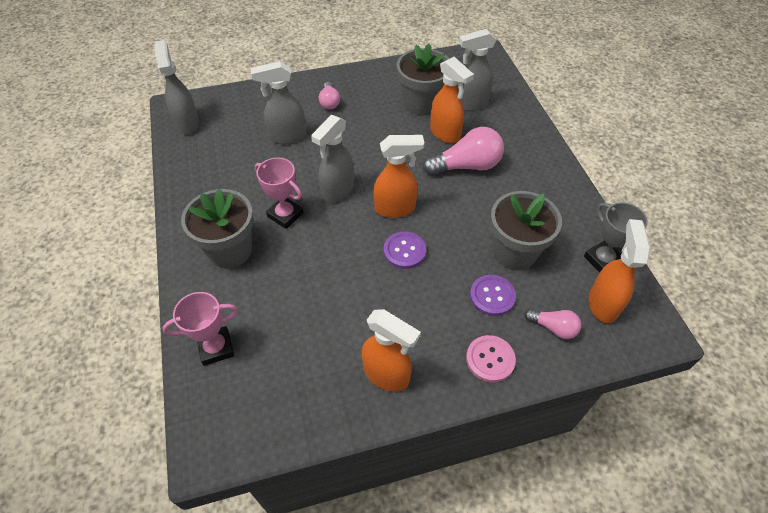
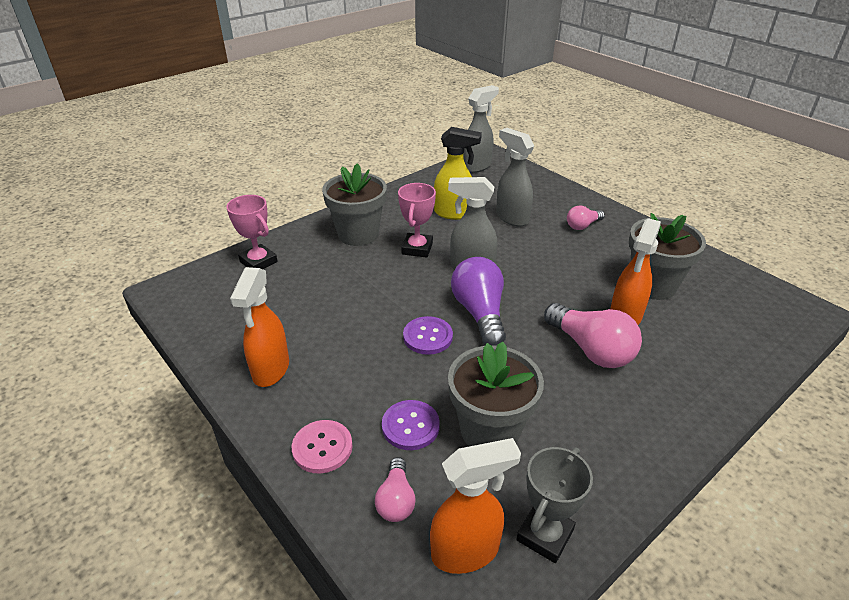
camera: 65 degrees right, 15 degrees down
(251, 170) = (454, 213): none -> yellow spray bottle
(395, 208) = (479, 313): orange spray bottle -> purple light bulb
(470, 104) = (698, 324): grey spray bottle -> none

